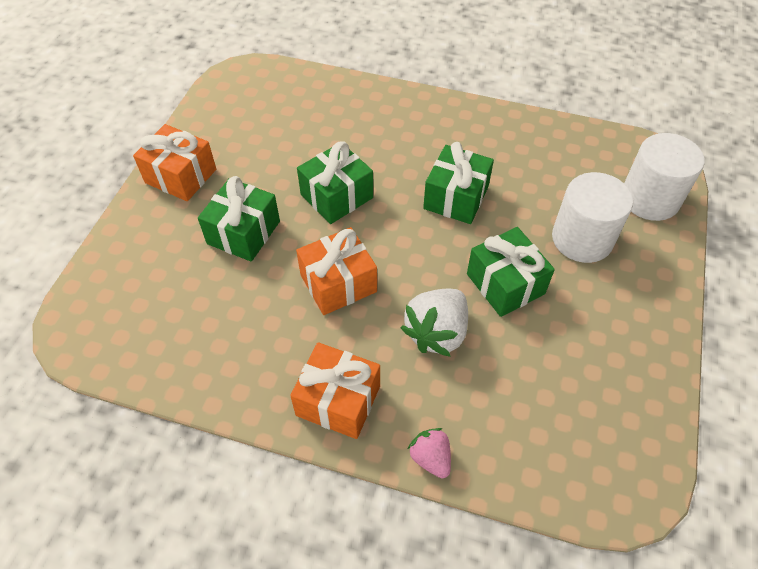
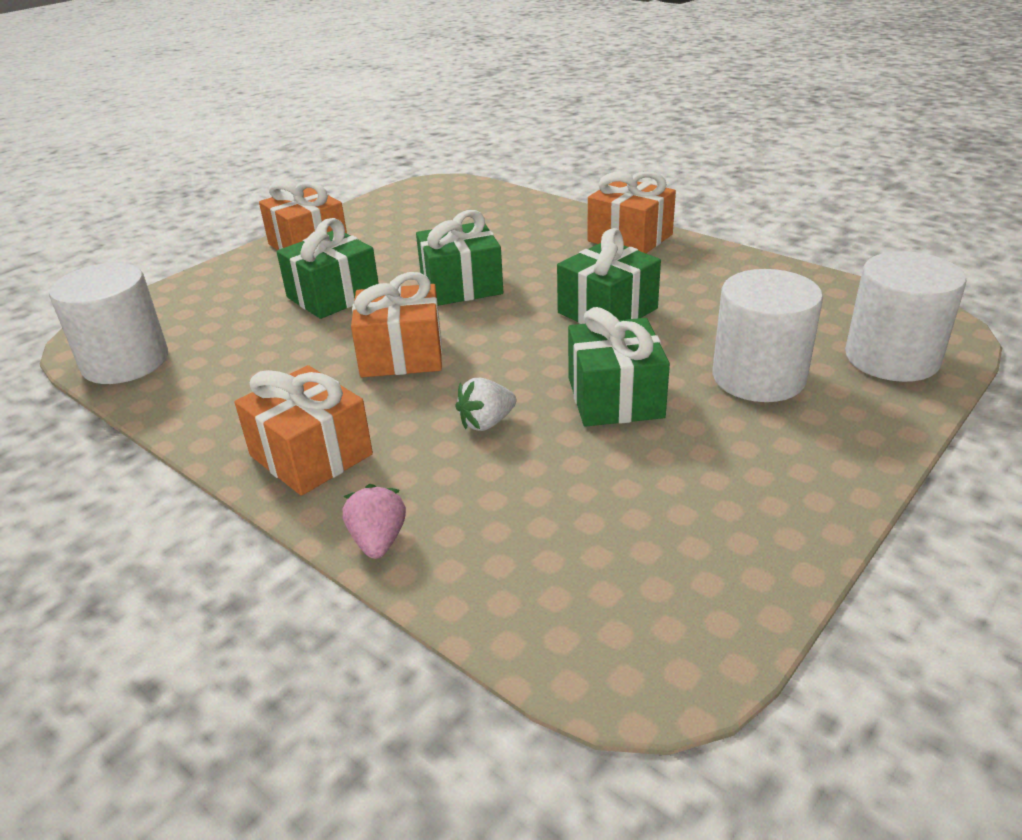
camera: 25 degrees right, 20 degrees down
(125, 353) = (125, 362): none -> white cylinder
(429, 111) = (630, 238): none -> orange gift
(437, 332) = (486, 423): white strawberry -> white strawberry, size x0.58

